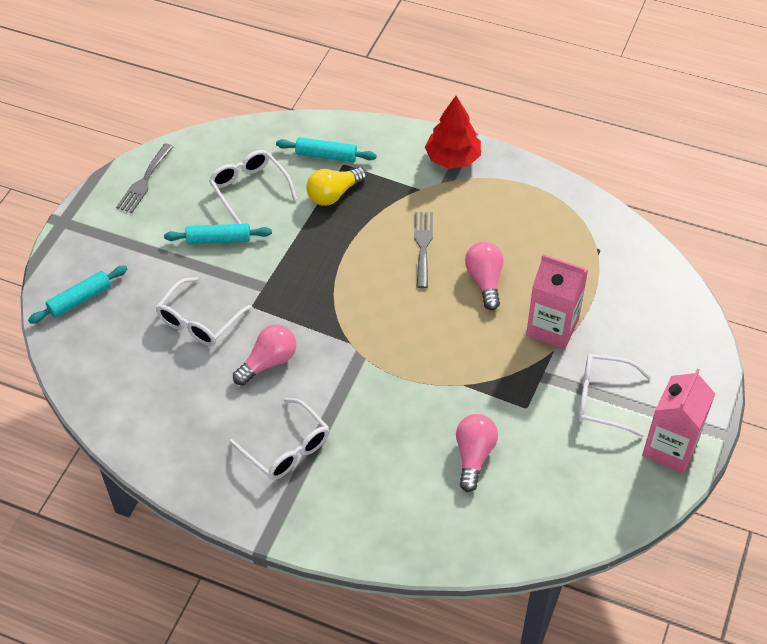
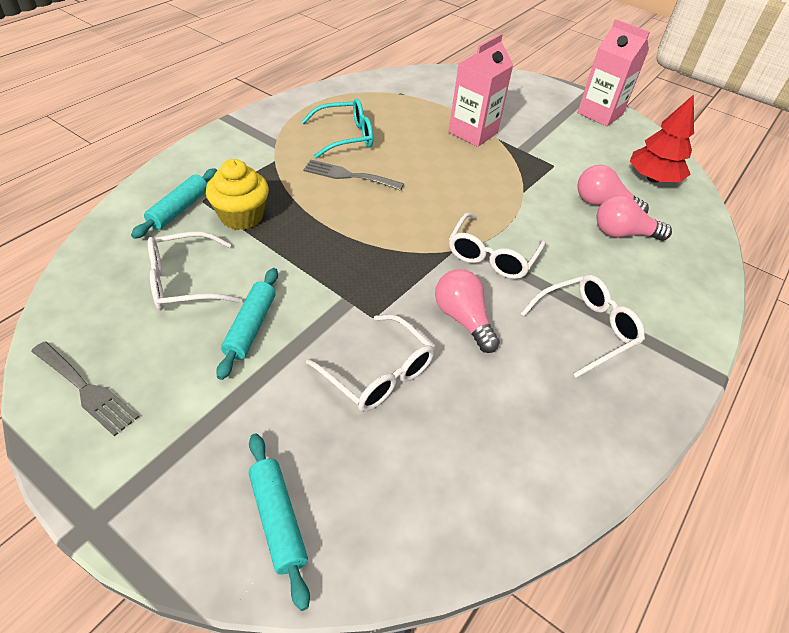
camera: 80 degrees left, 5 degrees down
(334, 194) = (241, 216): yellow light bulb -> yellow cupcake
(453, 158) = (248, 133): red tree -> red tree (653, 178)
(485, 281) = (409, 152): pink light bulb -> pink light bulb (623, 233)
(486, 227) = (345, 137): none -> turquoise glasses
(602, 399) = (551, 129): white glasses -> white glasses (492, 256)

